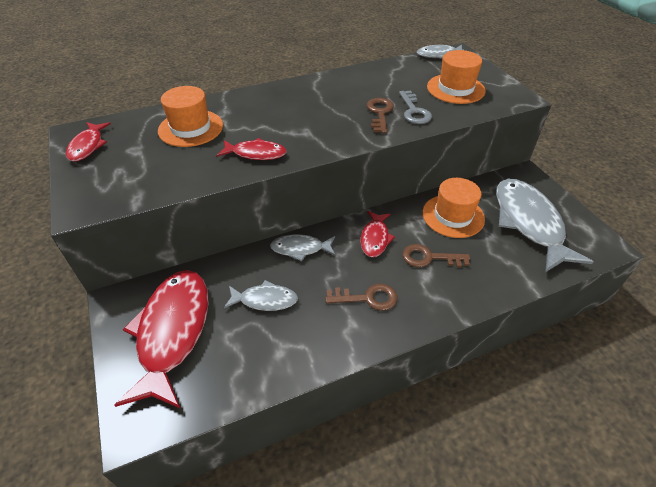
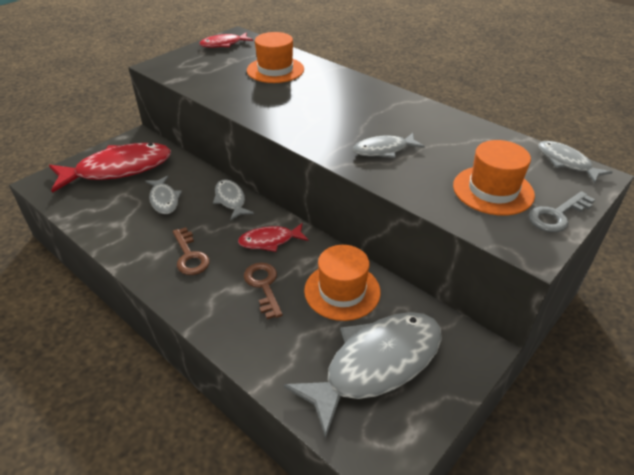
camera: 65 degrees right, 5 degrees down
(256, 154) = (261, 106): red fish -> none
(380, 113) = (383, 150): brown key -> grey fish
(414, 111) = (409, 170): grey key -> grey key (557, 215)

